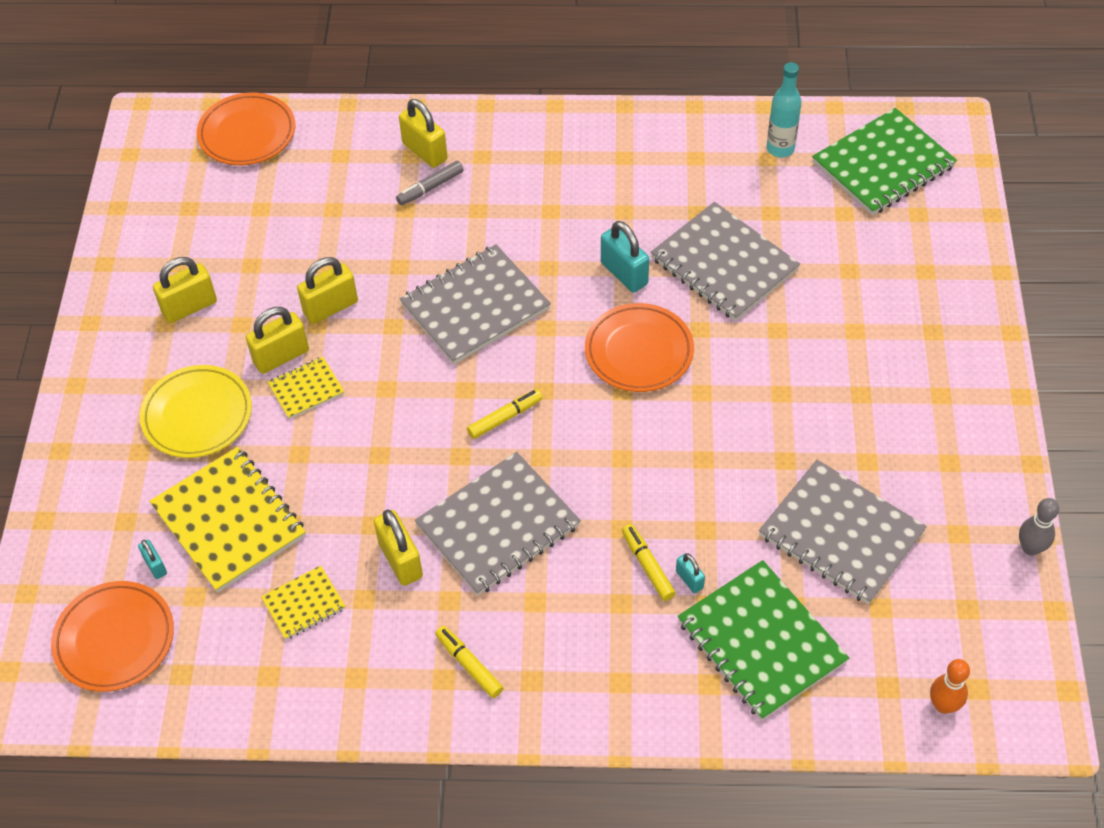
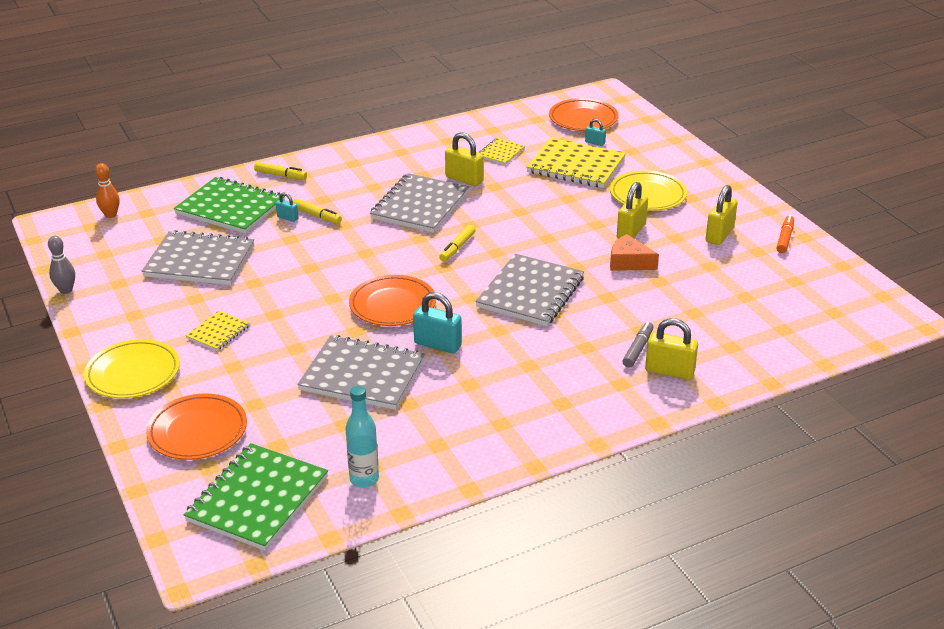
camera: 150 degrees right, 20 degrees down
(127, 270) = (785, 238): none -> orange marker
(247, 133) = (820, 336): orange plate -> orange plate (197, 431)
(306, 389) = (597, 223): yellow notebook -> yellow notebook (218, 332)
(330, 307) = (628, 262): yellow padlock -> orange cheese
(469, 665) = (391, 159): yellow marker -> yellow marker (281, 175)
(968, 364) = (133, 373): none -> yellow plate

